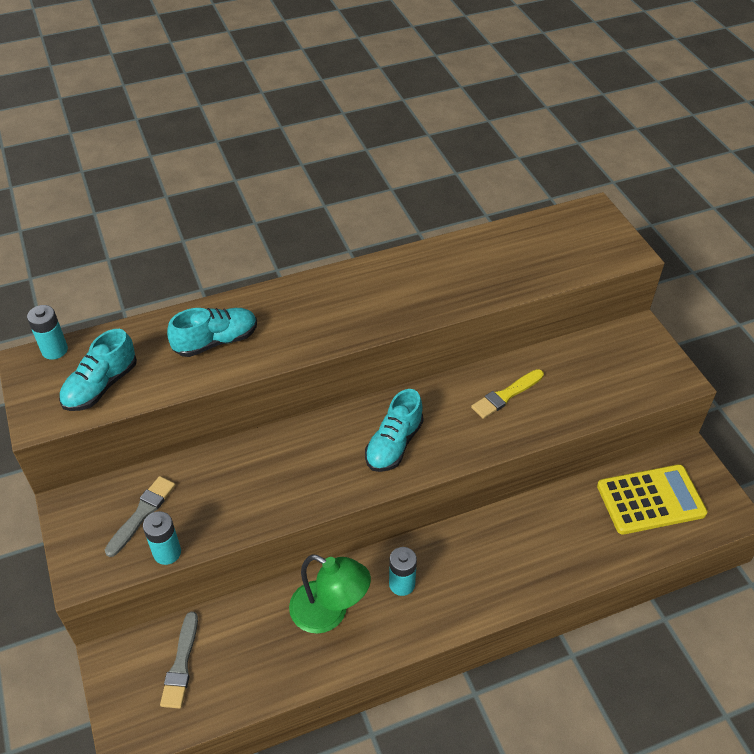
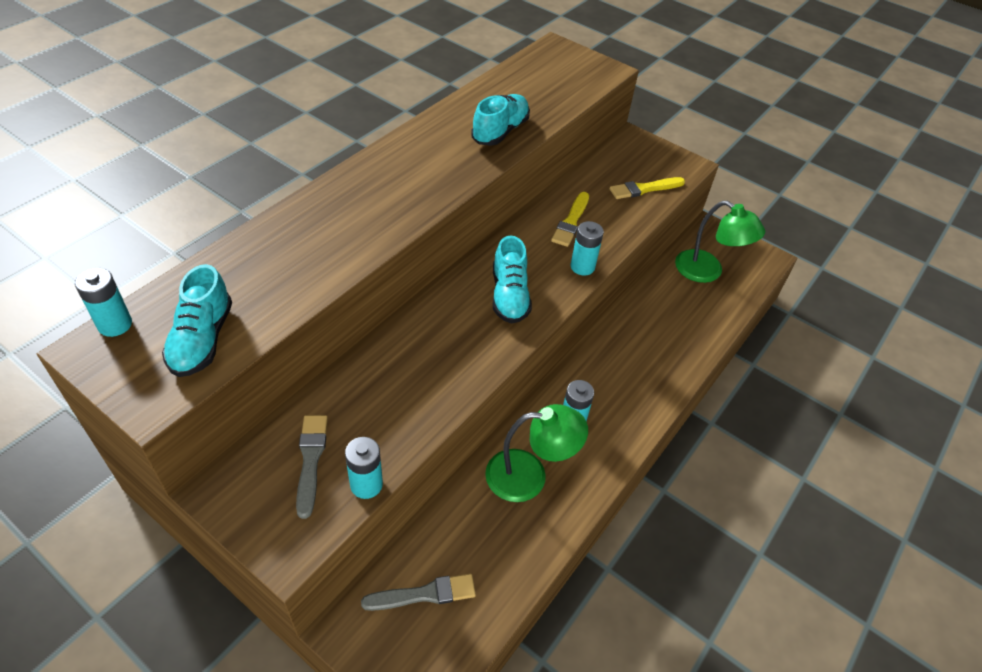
camera: 35 degrees left, 0 degrees up
(181, 664) = (424, 594): grey brush -> grey brush turned 75 degrees counterclockwise
(216, 341) = (300, 253): turquoise shoe -> turquoise shoe (500, 131)
(482, 444) = (582, 267): none -> turquoise battery
(608, 389) = (644, 189): none -> yellow brush
(650, 500) = (707, 271): yellow calculator -> green lamp

